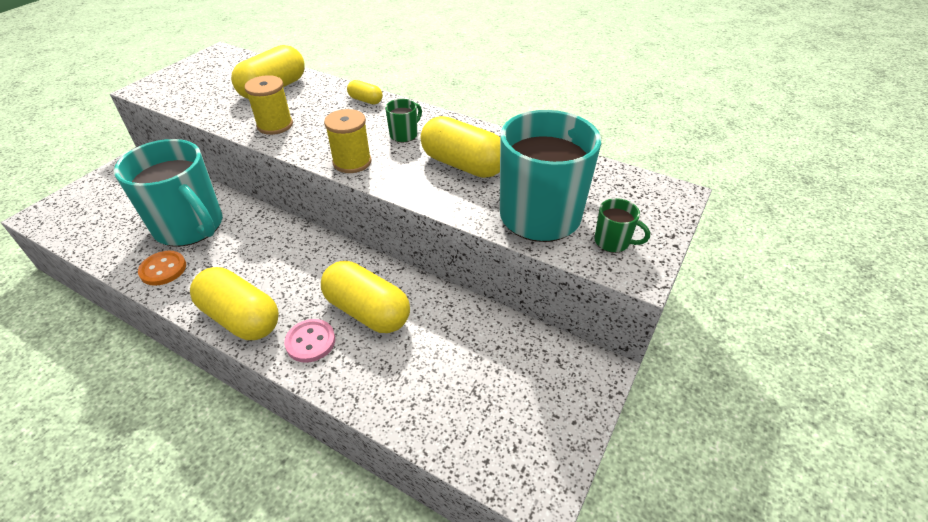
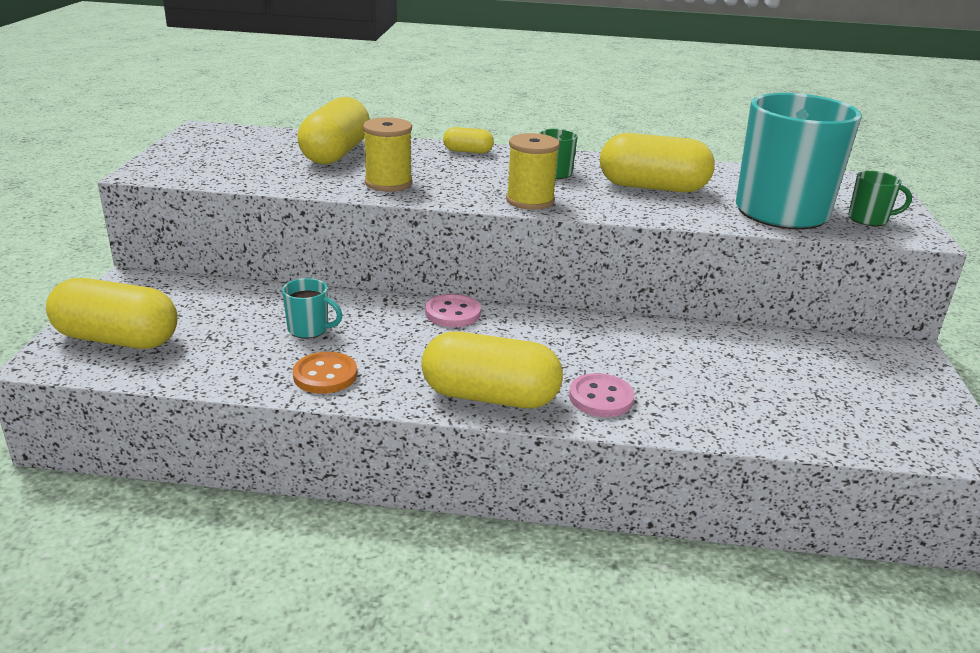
camera: 25 degrees left, 15 degrees down
(190, 227) = (309, 329): turquoise mug -> turquoise mug, size x0.41
(288, 234) = (453, 313): none -> pink button
(367, 311) = (632, 359): yellow capsule -> yellow capsule (117, 339)

